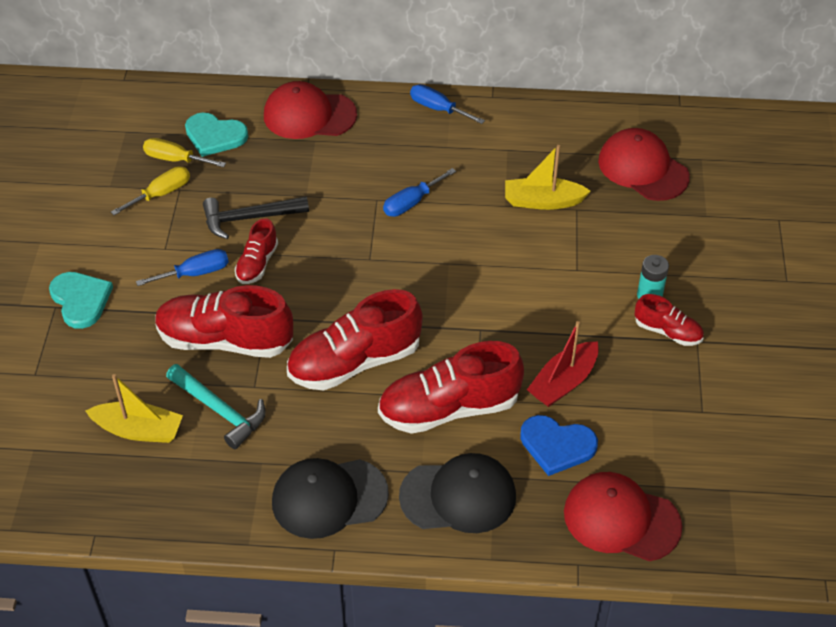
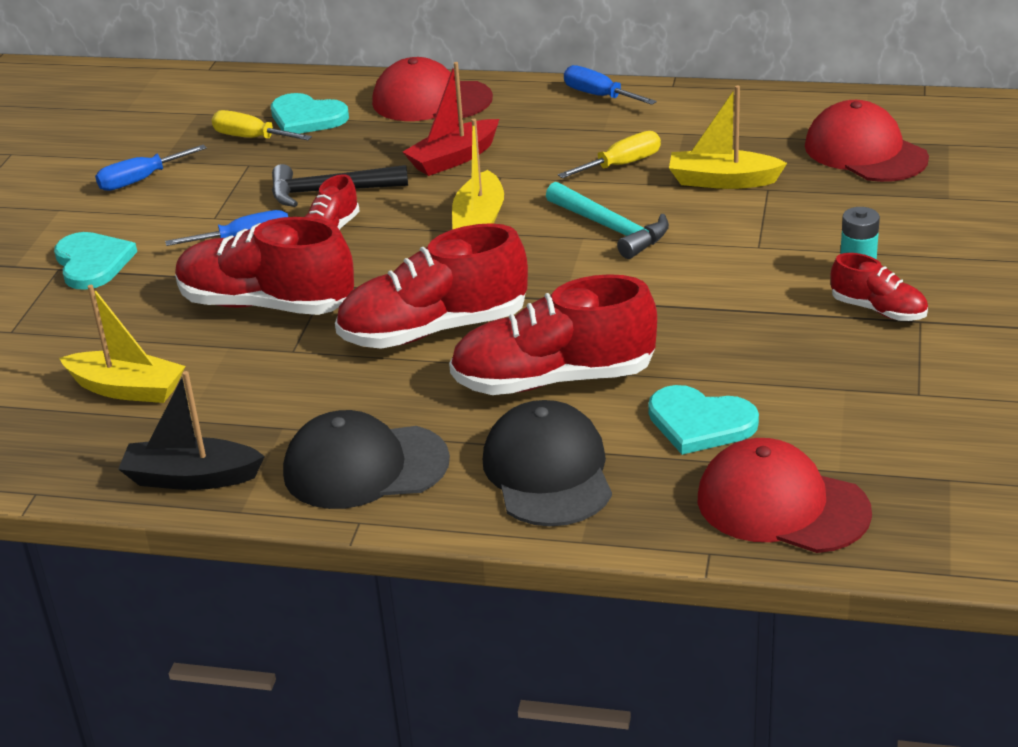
camera: 10 degrees right, 15 degrees down
(161, 194) = (224, 168): yellow screwdriver -> yellow screwdriver (622, 165)
(206, 514) = (192, 478): none -> black boat
(220, 410) = (240, 373): turquoise hammer -> turquoise hammer (611, 229)
(369, 248) = (479, 221): none -> yellow boat
(411, 203) = (545, 180): blue screwdriver -> blue screwdriver (140, 180)
(458, 496) = (548, 471): black cap -> black cap turned 105 degrees counterclockwise
(557, 445) = (700, 423): blue heart -> turquoise heart
(563, 382) = (720, 358): red boat -> red boat (454, 158)

